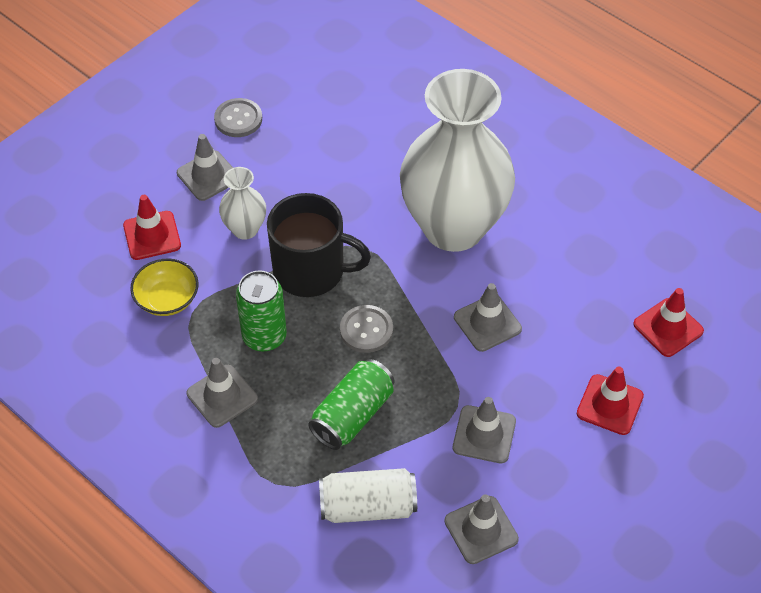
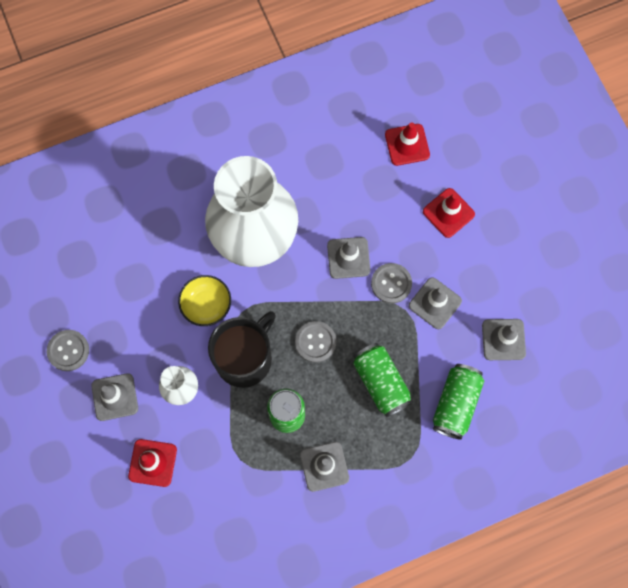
camera: 65 degrees left, 20 degrees up
(167, 299) = (219, 473): yellow bowl -> yellow bowl (206, 305)
(368, 506) = (455, 404): white can -> green can
(481, 378) = (391, 283): none -> grey button

